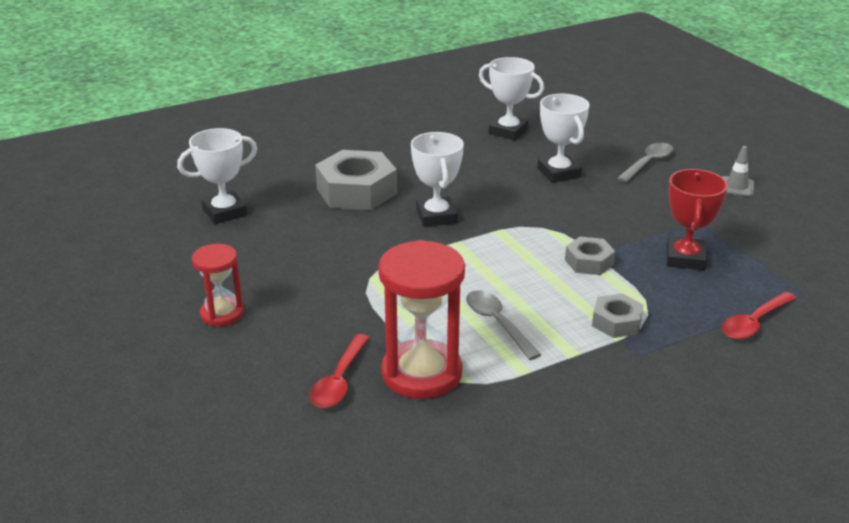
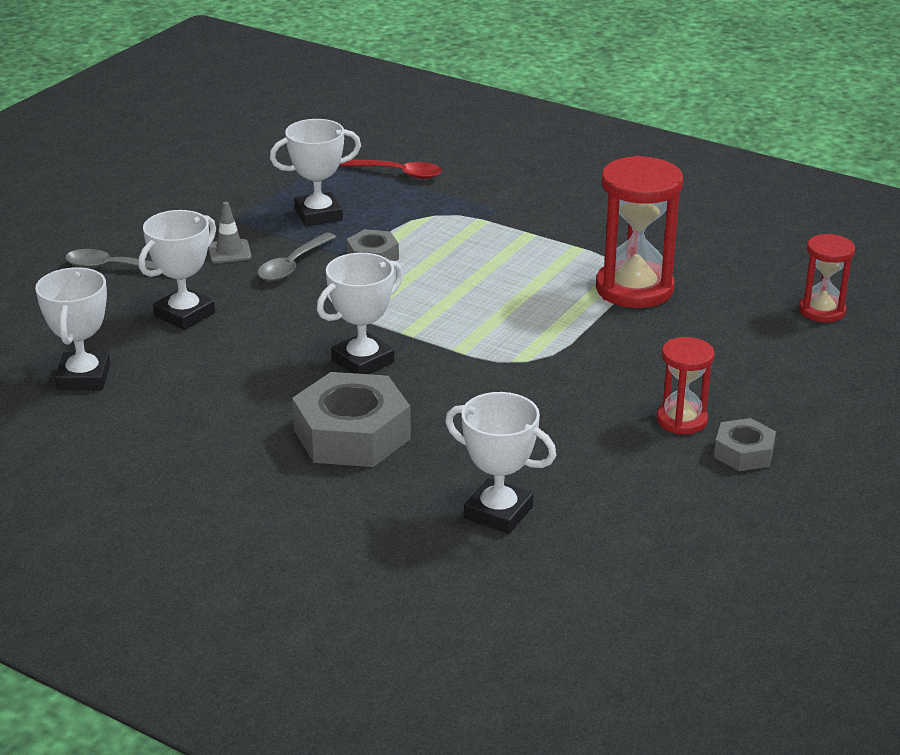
camera: 120 degrees left, 0 degrees up
(273, 474) = (822, 311): none -> red hourglass
(339, 380) = (690, 322): red spoon -> none
(497, 324) = (525, 275): grey spoon -> grey spoon (293, 265)
(616, 322) = (461, 225): grey nut -> grey nut (744, 453)
(685, 258) = (318, 215): red trophy -> white trophy
(736, 187) = (137, 213): grey traffic cone -> grey traffic cone (229, 252)

